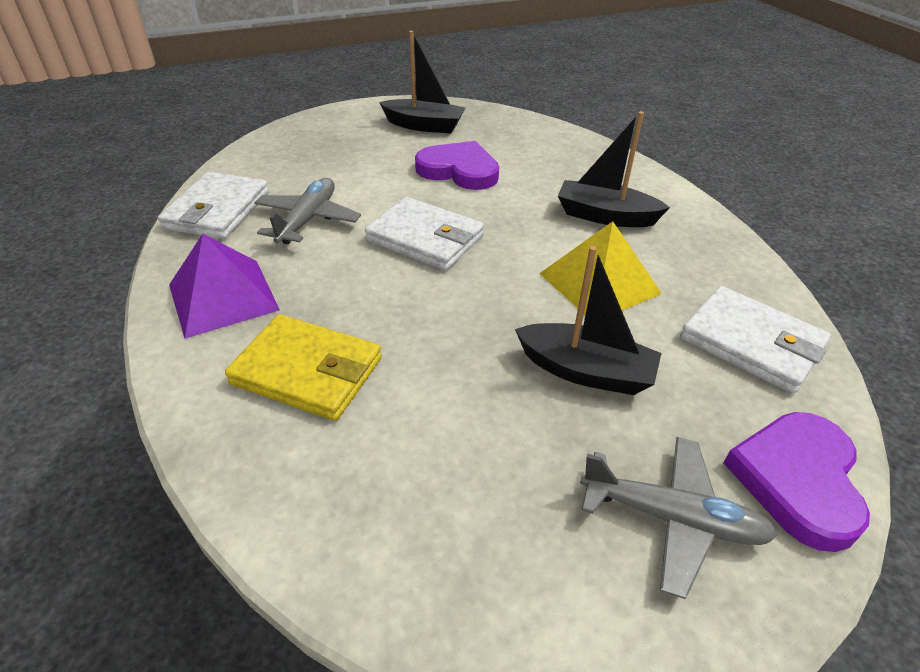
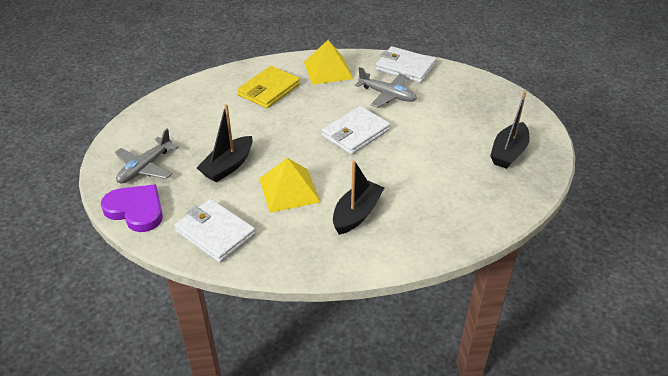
camera: 105 degrees right, 0 degrees up
(223, 297) = (328, 70): purple pyramid -> yellow pyramid
(459, 170) = (434, 159): purple heart -> none
(751, 343) = (215, 233): white wallet -> white wallet turned 75 degrees clockwise

